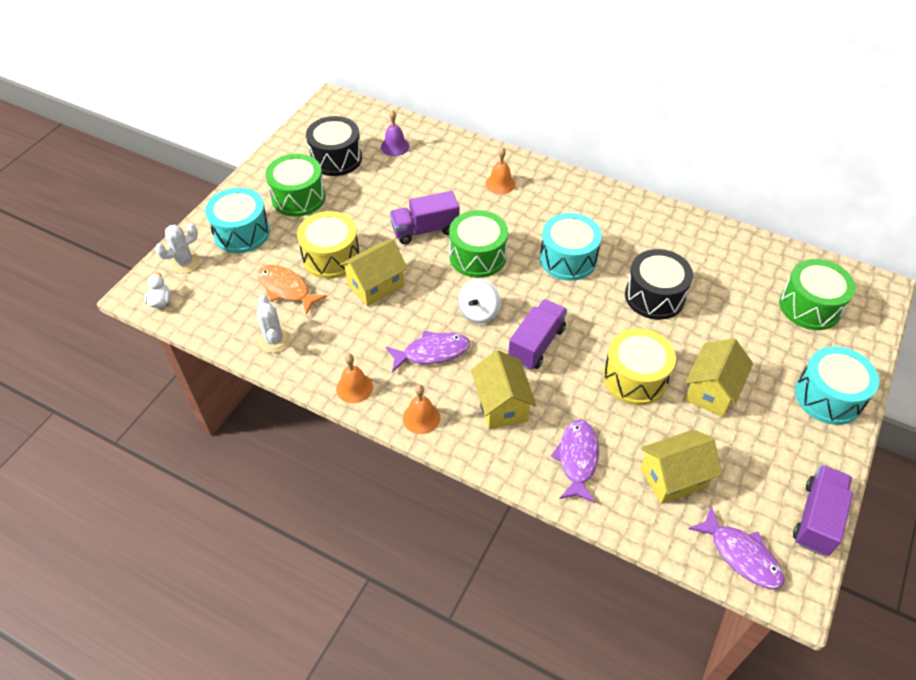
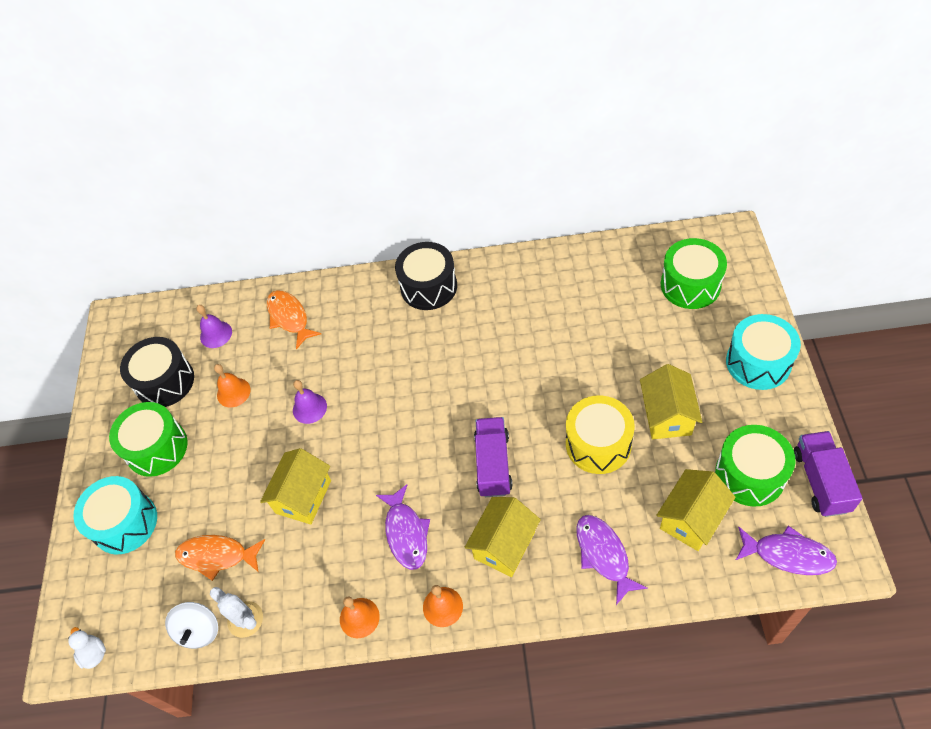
camera: 25 degrees left, 5 degrees up
(185, 263) = (88, 594): white cactus -> none
(331, 257) = (237, 493): yellow drum -> none
(425, 230) = (309, 408): purple truck -> purple bell
(432, 352) = (406, 533): purple fish -> purple fish turned 120 degrees clockwise
(456, 162) = (289, 317): none -> orange fish
(477, 256) = (378, 406): green drum -> green drum (750, 474)
(479, 312) = (420, 464): white spinning top -> white spinning top (199, 630)
(500, 183) = (347, 316): orange bell -> orange bell (233, 392)
(501, 405) = (504, 545): yellow house -> yellow house turned 75 degrees clockwise
(568, 259) = (462, 359): turquoise drum -> none
(654, 296) = (561, 352): black drum -> black drum (429, 287)

